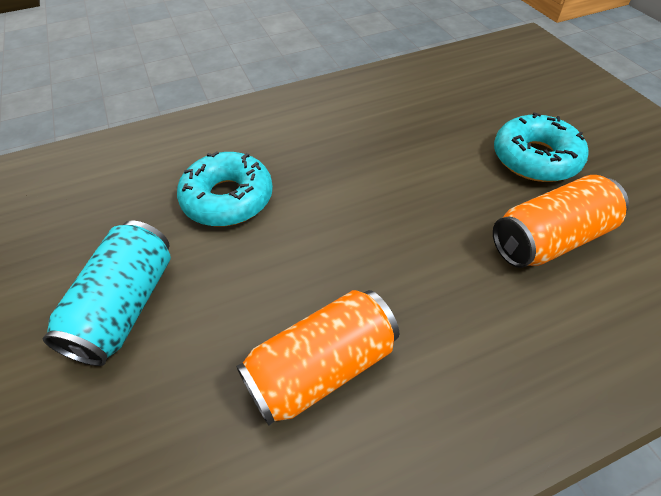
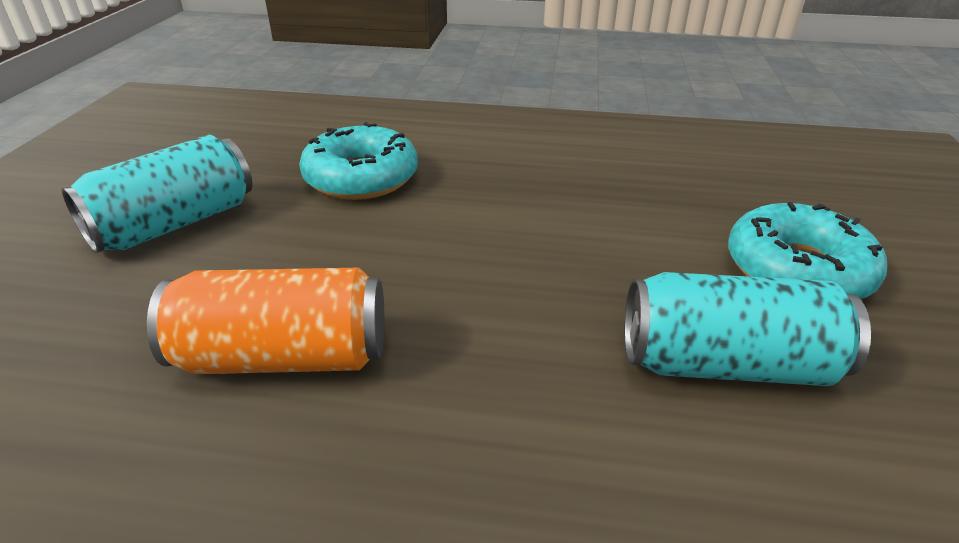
camera: 30 degrees right, 15 degrees down
(549, 239) = (726, 364): orange can -> turquoise can

